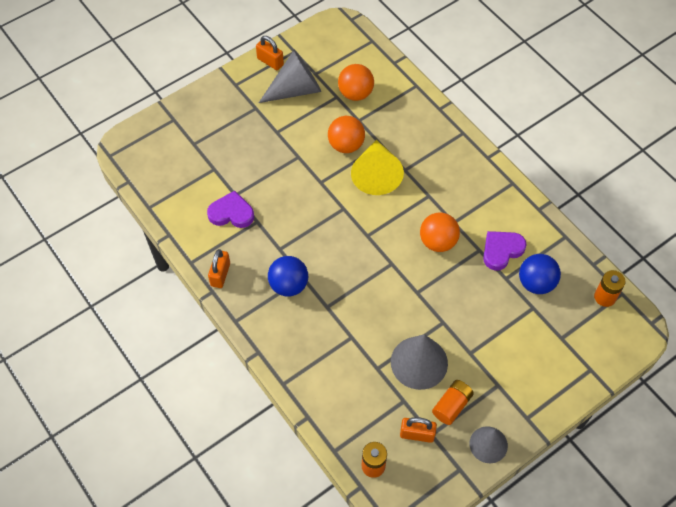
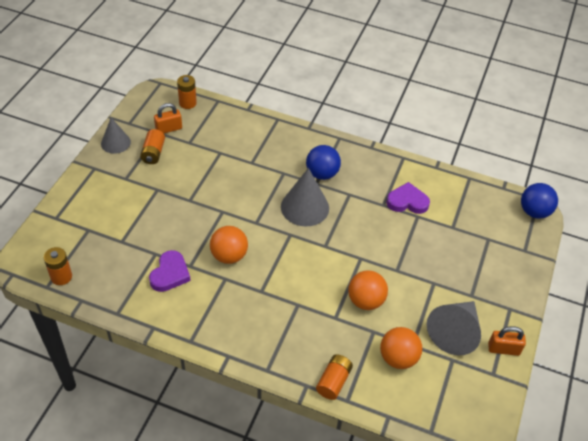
camera: 145 degrees right, 10 degrees down
(220, 274) = (375, 159): orange padlock -> none
(231, 213) = (407, 201): purple heart -> purple heart turned 150 degrees counterclockwise
(376, 174) = (319, 287): yellow cone -> none
(417, 101) = (333, 381): none -> orange battery
(419, 362) = (192, 168): grey cone -> grey cone (305, 207)
(536, 283) = (127, 261): blue ball -> blue ball (534, 212)

